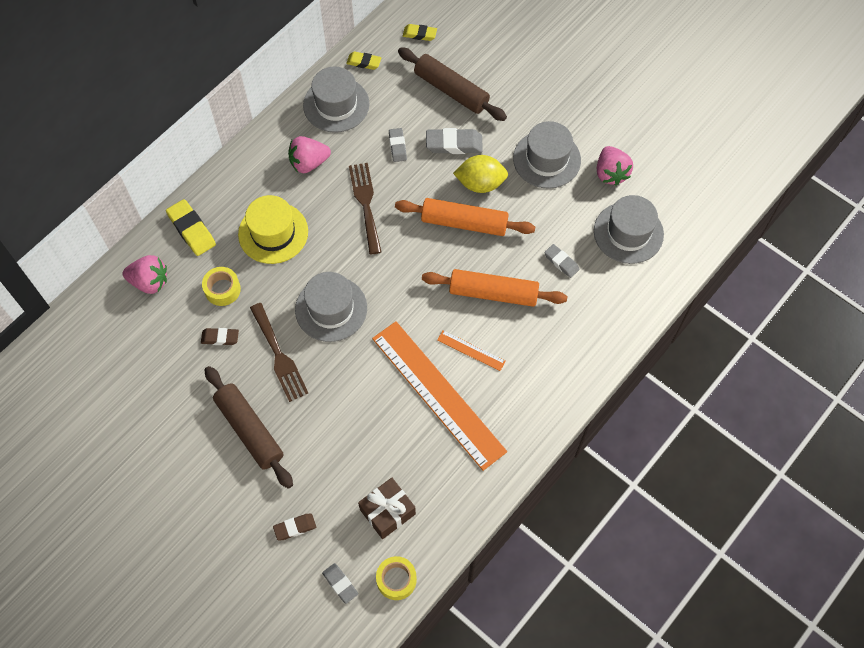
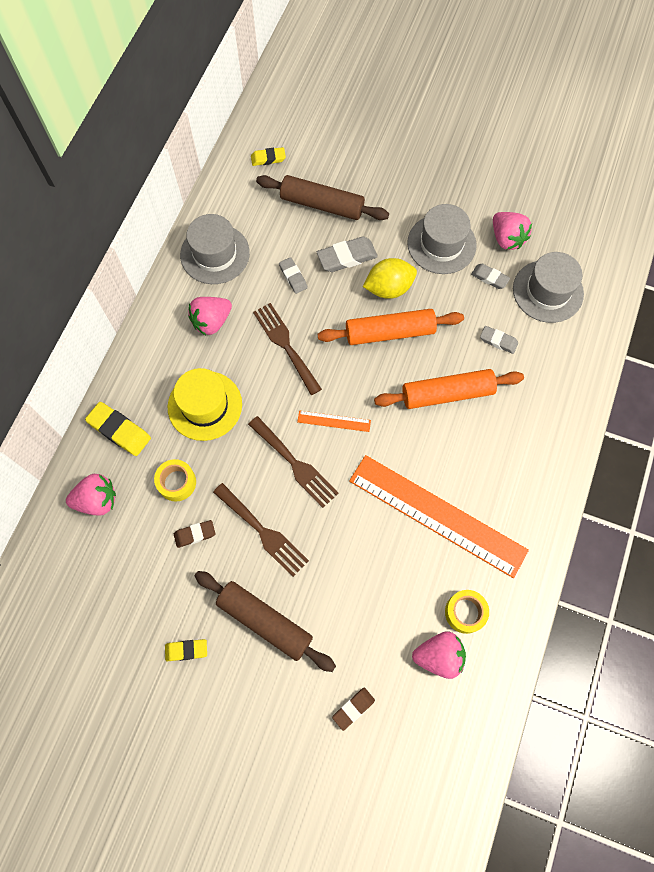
camera: 20 degrees left, 5 degrees up
(331, 309) = (295, 464): grey hat -> brown fork
(340, 584) = (423, 751): grey eraser -> grey eraser (489, 278)
(364, 62) = (225, 203): yellow eraser -> yellow eraser (186, 650)
(387, 512) = (439, 656): brown gift -> pink strawberry
(396, 580) = (477, 724): yellow tape -> yellow tape (465, 612)
(471, 350) = (450, 459): orange ruler -> orange ruler (334, 421)

